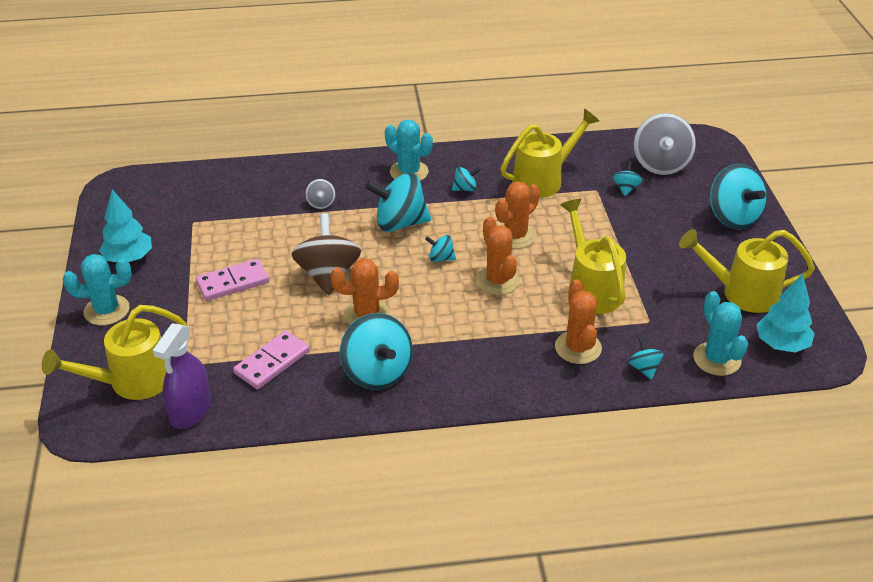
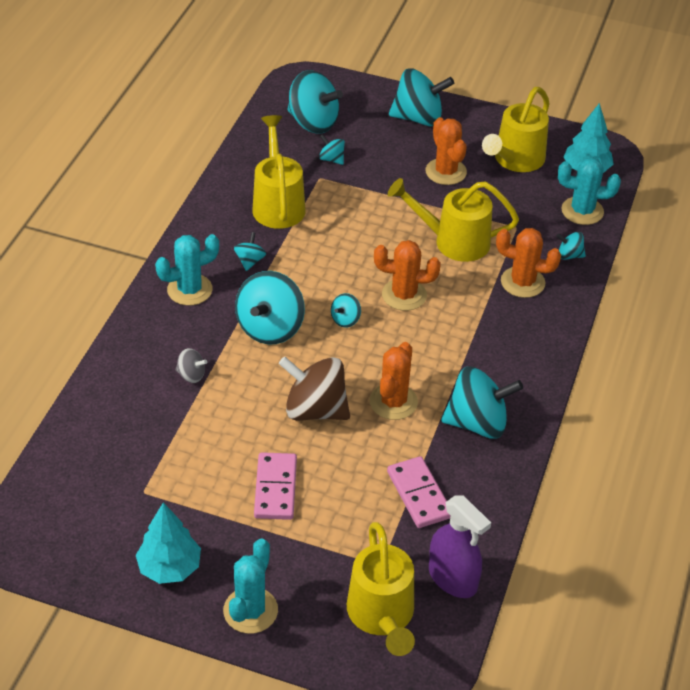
camera: 65 degrees left, 5 degrees up
(515, 236) = (348, 257): orange cactus -> orange cactus (446, 172)
(661, 164) = (313, 122): grey spinning top -> turquoise spinning top

